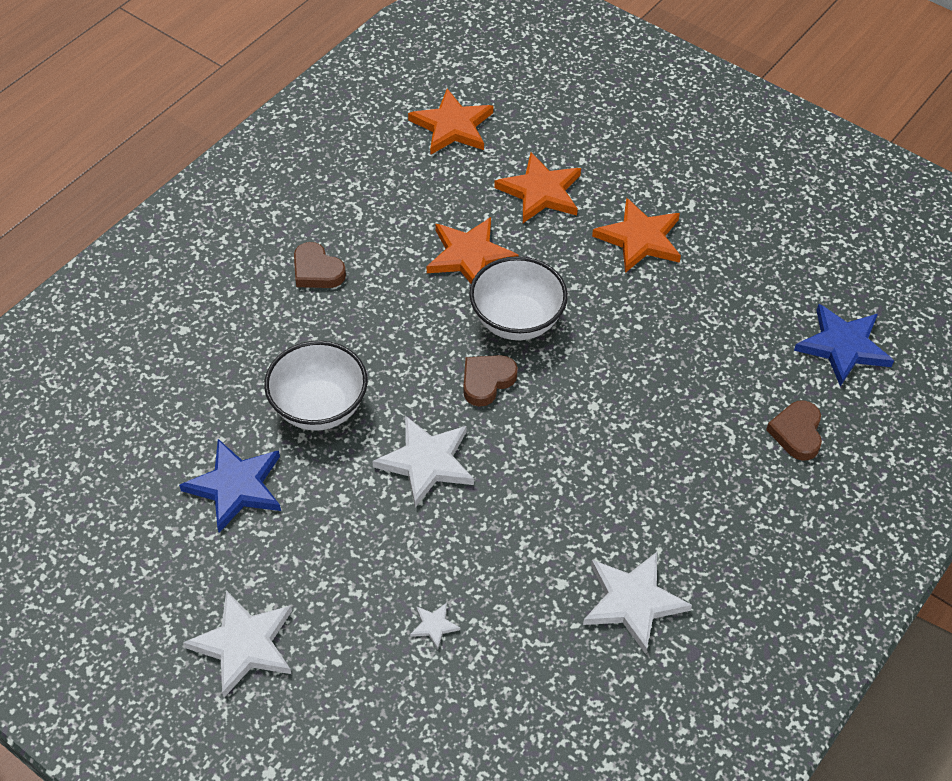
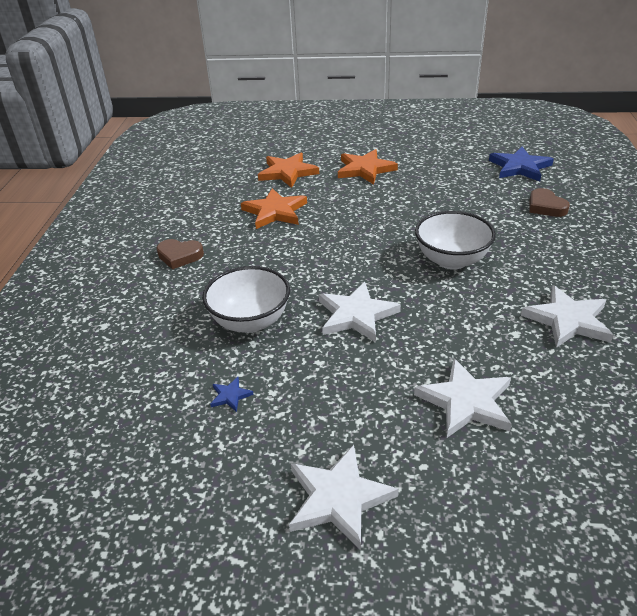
camera: 30 degrees left, 15 degrees down
(236, 486) = (230, 396): blue star -> blue star, size x0.46
(434, 626) = (466, 402): white star -> white star, size x2.19
(452, 126) = (205, 167): orange star -> none
(487, 381) = (349, 260): brown heart -> none
(516, 321) = (336, 226): white bowl -> white bowl (451, 260)

